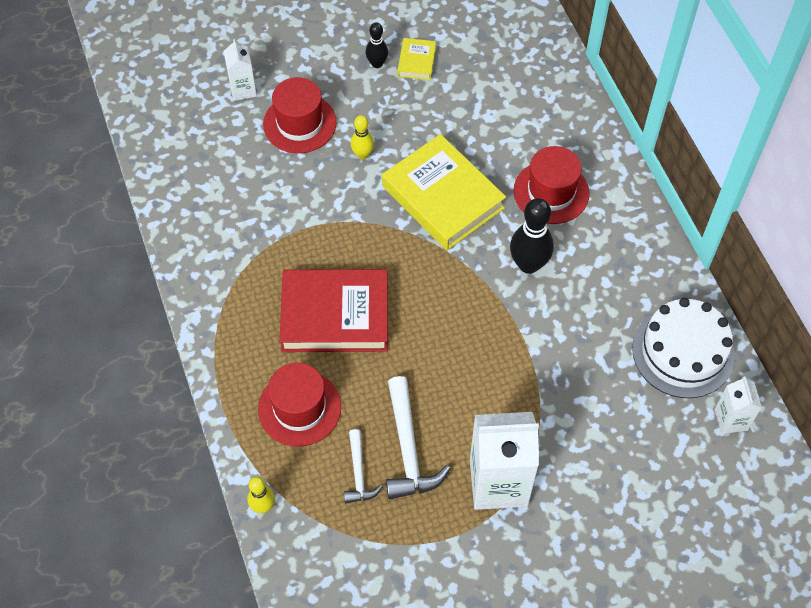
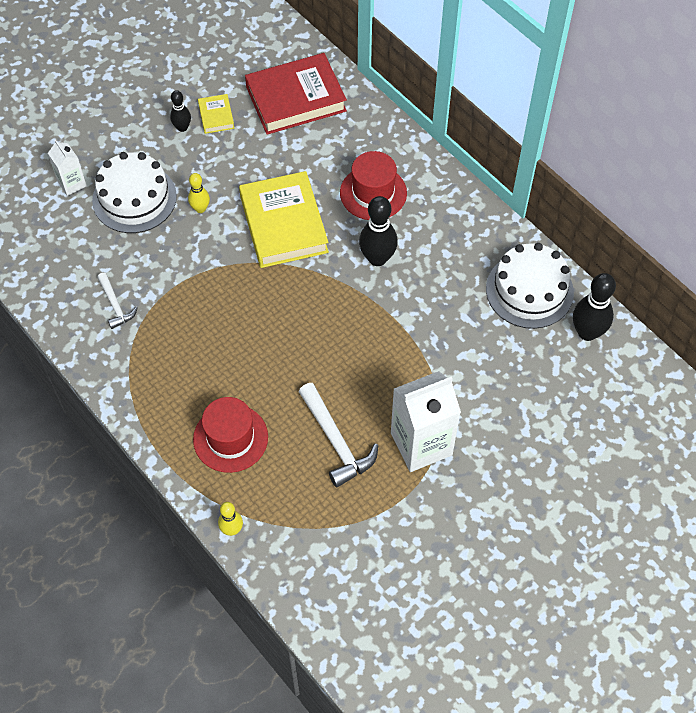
camera: 20 degrees left, 0 degrees up
(299, 123) = (134, 198): red hat -> white cake
(335, 315) = (230, 351): red book -> red book (296, 99)
(359, 473) = (302, 475): white hammer -> white hammer (115, 305)
(443, 197) = (283, 224): yellow book -> yellow book turned 45 degrees clockwise
(730, 420) = (587, 332): white carton -> black bowling pin

